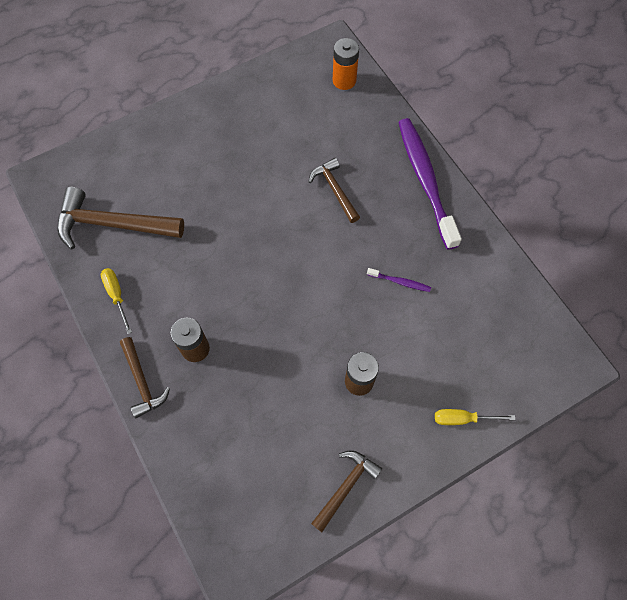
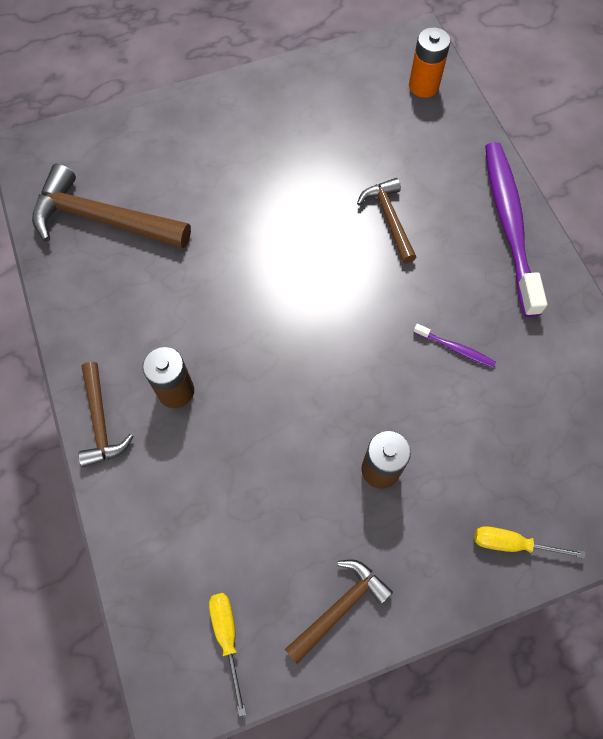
camera: 10 degrees right, 0 degrees up
(116, 295) = (90, 308): yellow screwdriver -> yellow screwdriver (227, 637)

